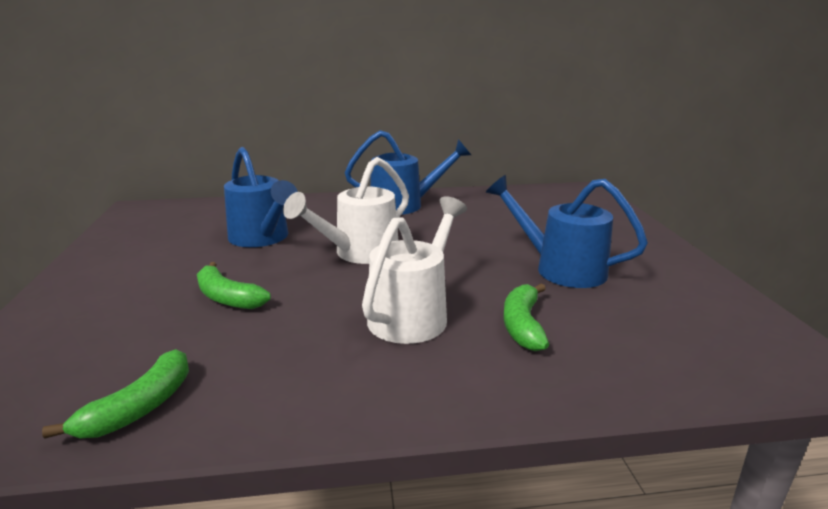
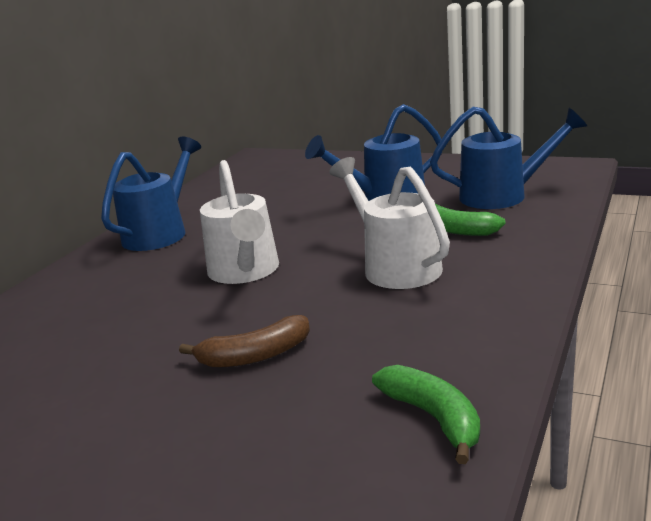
camera: 55 degrees left, 0 degrees up
(227, 298) = (255, 356): green banana -> brown banana
(262, 238) = (124, 322): blue watering can -> blue watering can (503, 195)

